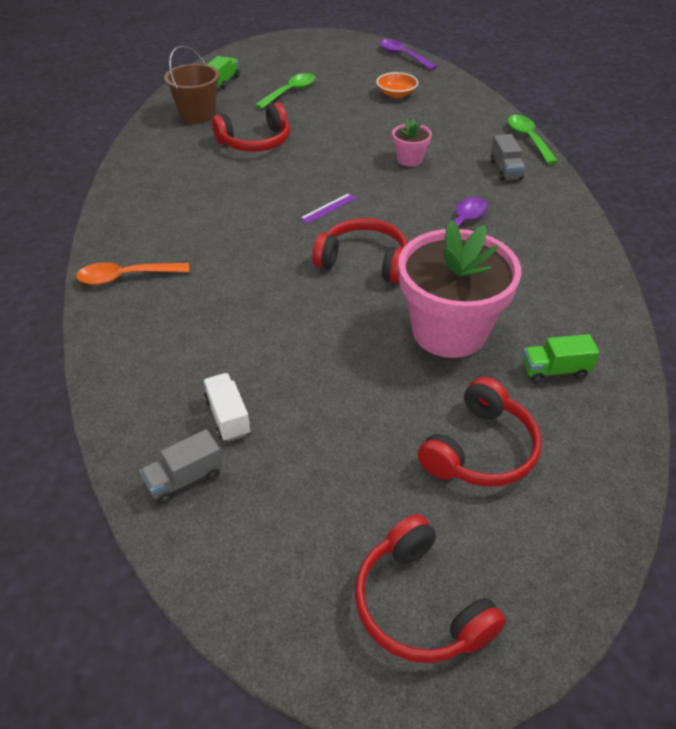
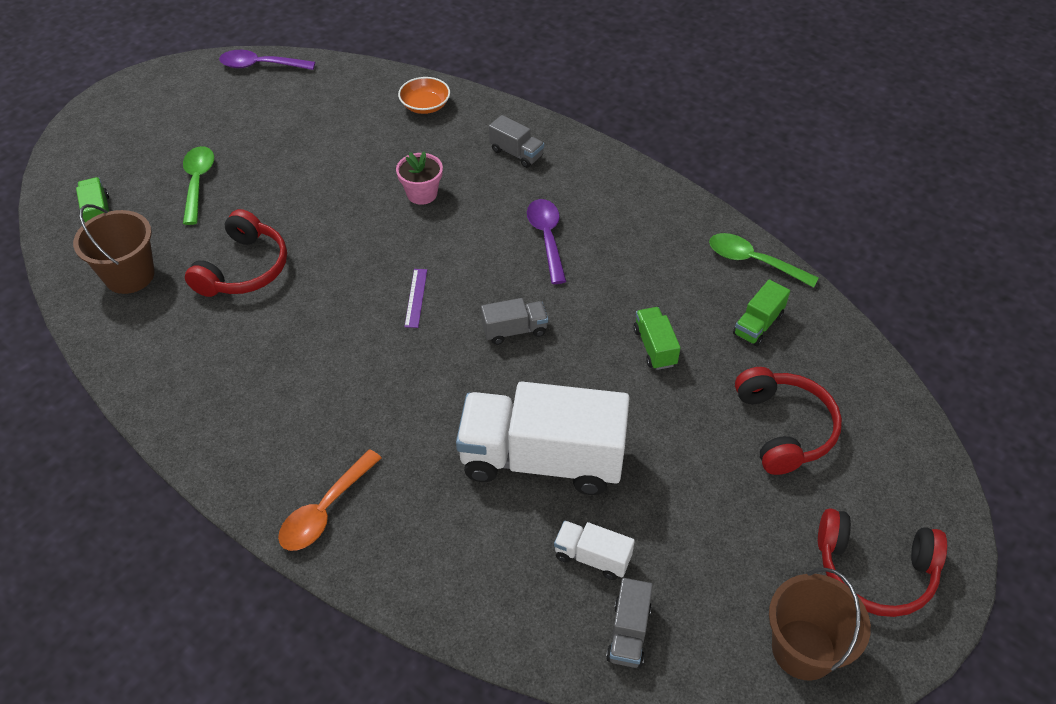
camera: 45 degrees left, 5 degrees up
(278, 340) = (542, 459): none -> white truck
(284, 602) = (803, 649): none -> brown bucket
(364, 261) = (514, 330): red headphones -> grey truck
(396, 94) = (314, 120): orange bowl -> orange bowl (425, 106)
(449, 331) = (654, 347): pink flower pot -> green truck
(528, 139) = (496, 105): green spoon -> green spoon (753, 261)

